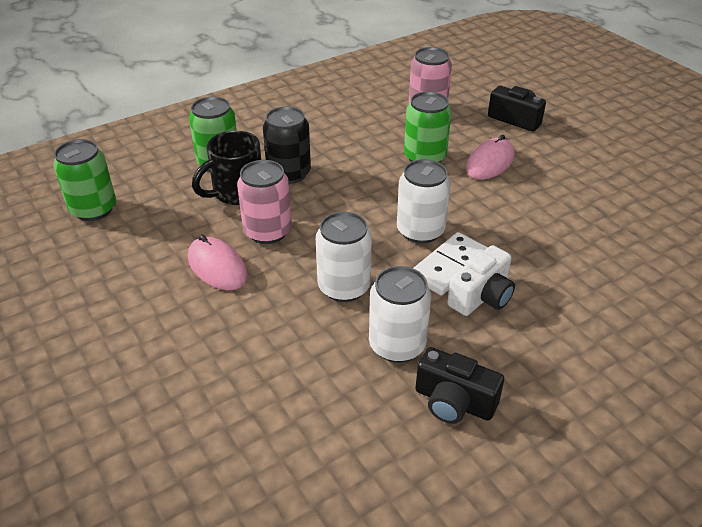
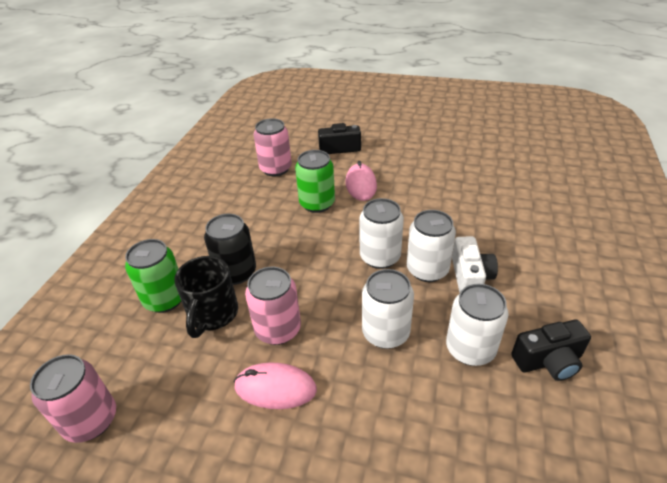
camera: 40 degrees left, 0 degrees up
(93, 209) = (91, 420): green can -> pink can
(449, 266) = (427, 270): white domino -> white can

